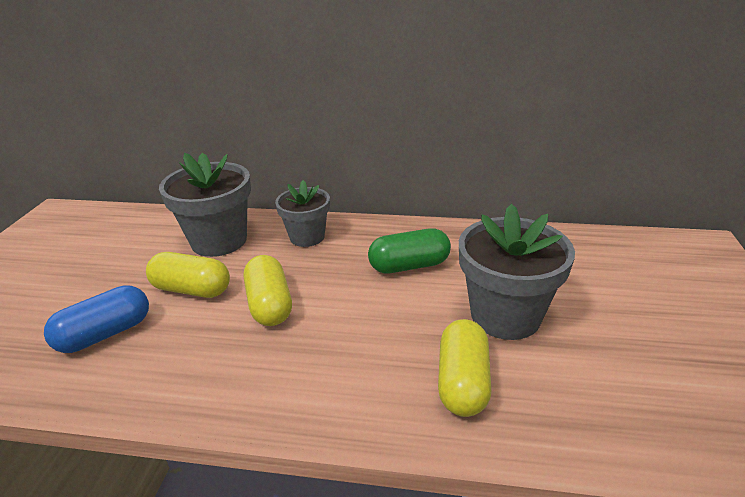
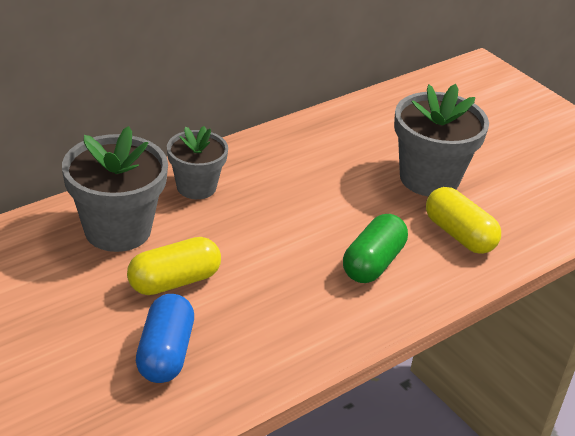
camera: 50 degrees left, 5 degrees up
(270, 304) = (261, 256): yellow capsule -> none
(409, 265) = (318, 172): green capsule -> green capsule (373, 263)

